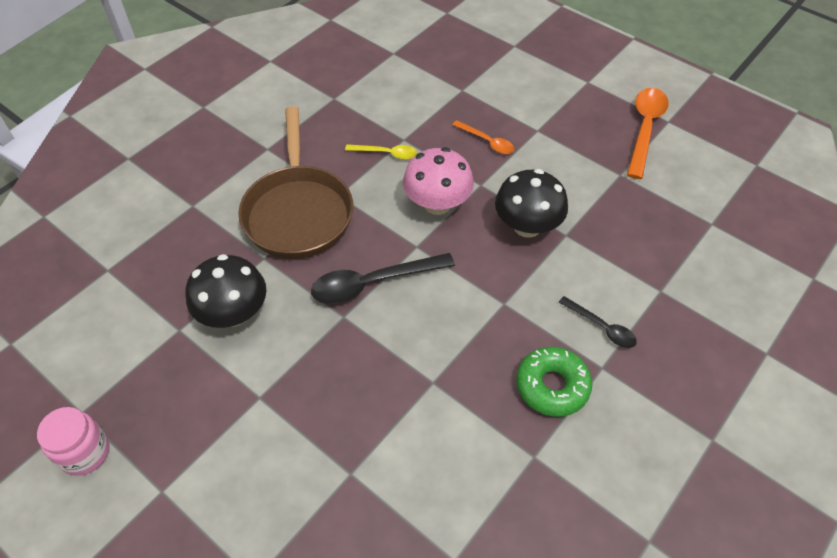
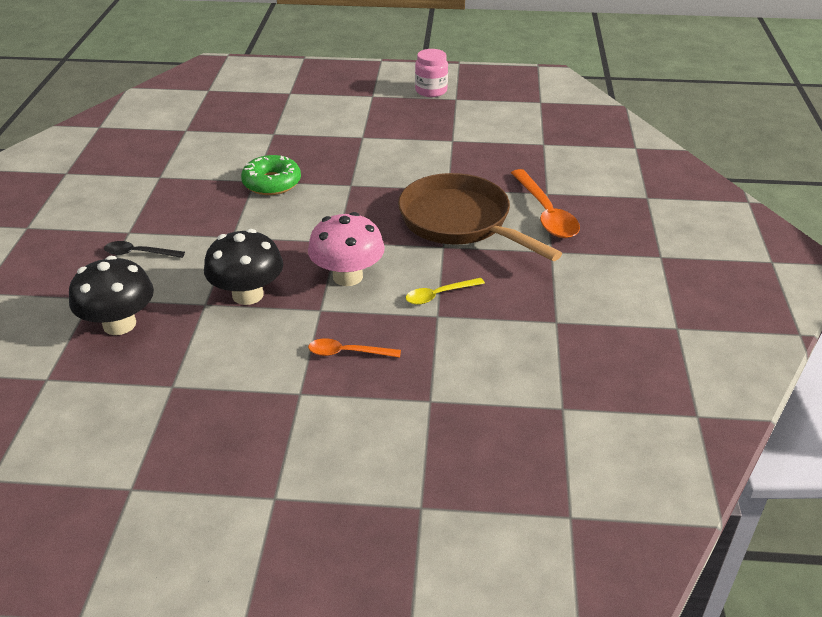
camera: 145 degrees right, 15 degrees down
(234, 313) = (428, 158): black mushroom -> black mushroom (119, 324)
(373, 283) = (348, 207): black spoon -> none
(552, 386) = (164, 209): green donut -> green donut (272, 183)
(645, 129) = (161, 459): orange spoon -> orange spoon (545, 213)

